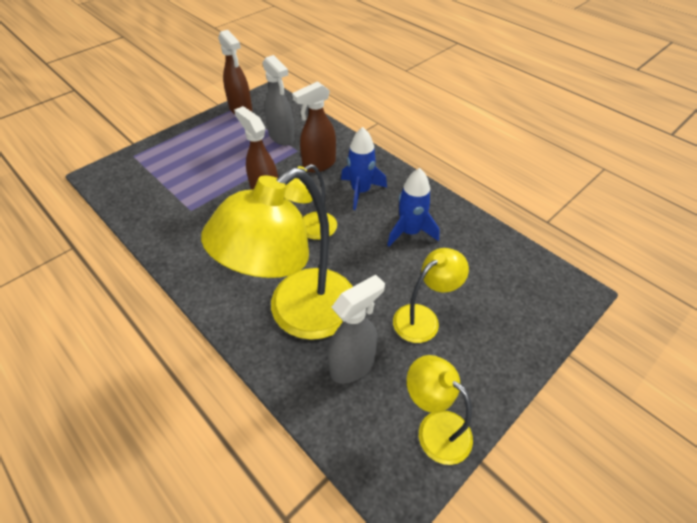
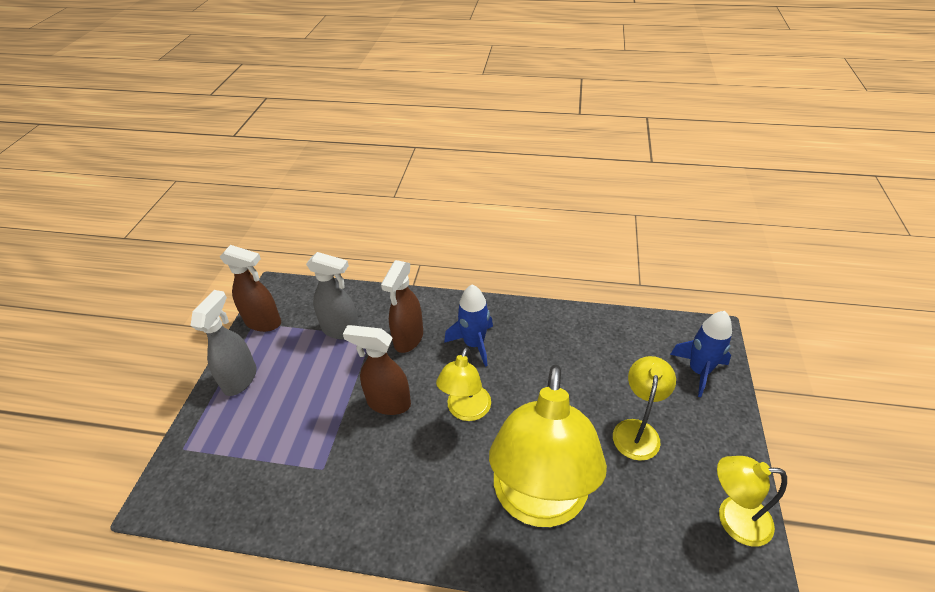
camera: 35 degrees left, 5 degrees down
(353, 365) = (627, 514): grey spray bottle -> grey spray bottle (241, 379)
(410, 232) = (553, 358): blue rocket -> blue rocket (699, 371)

